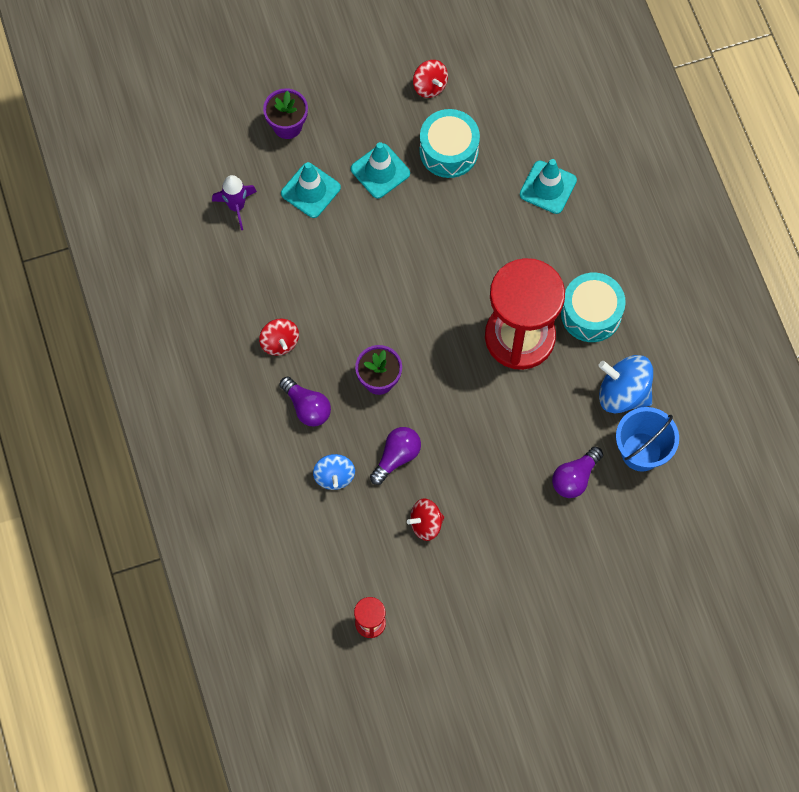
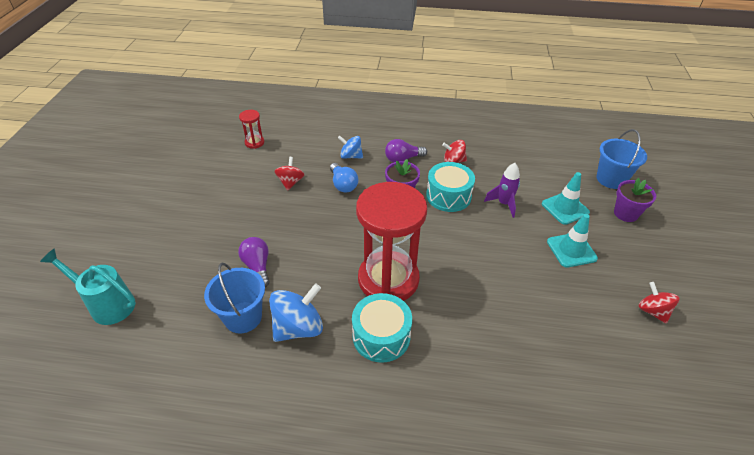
camera: 115 degrees right, 25 degrees down
(225, 149) = (611, 179): none -> blue bucket
(236, 207) = (562, 171): purple rocket -> purple rocket (504, 204)
(396, 457) = (343, 184): purple light bulb -> blue light bulb
(430, 86) = (652, 311): red spinning top -> red spinning top turned 75 degrees clockwise
(448, 151) = (580, 299): turquoise drum -> turquoise drum (448, 196)
(548, 187) = (520, 357): turquoise traffic cone -> none
(701, 596) = (107, 304): none -> turquoise watering can

